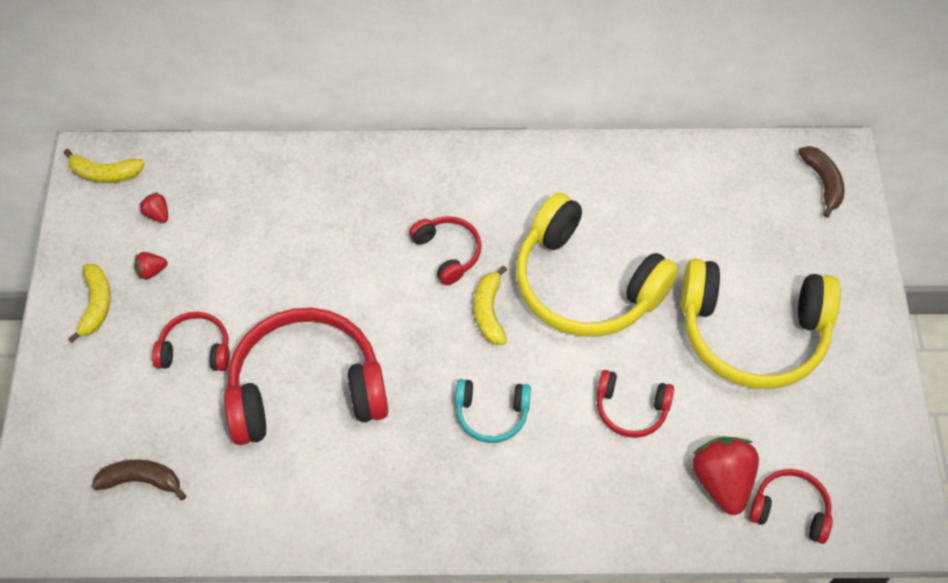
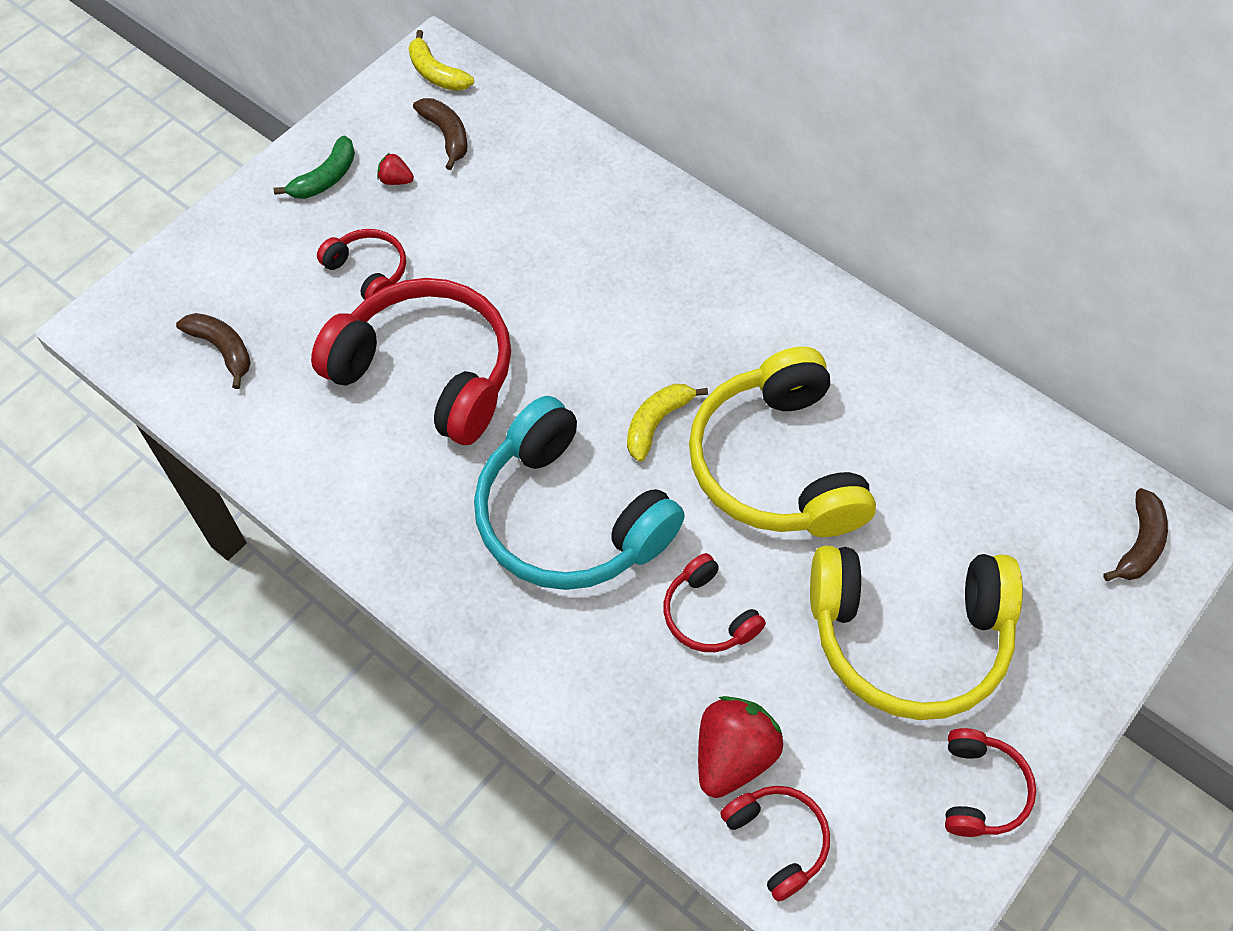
camera: 40 degrees right, 0 degrees up
(96, 305) = (325, 178): yellow banana -> green banana
(157, 214) = (446, 135): red strawberry -> brown banana
(447, 252) = (669, 342): red headphones -> red headphones (980, 790)
(491, 414) = (569, 517): turquoise headphones -> turquoise headphones, size x2.09
(752, 333) = (908, 637): yellow headphones -> yellow headphones turned 45 degrees counterclockwise

